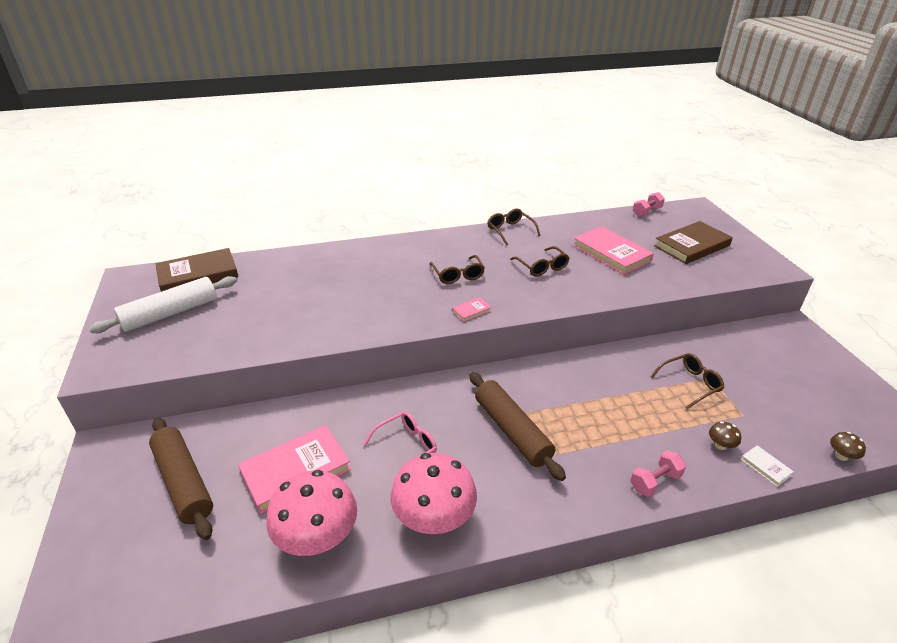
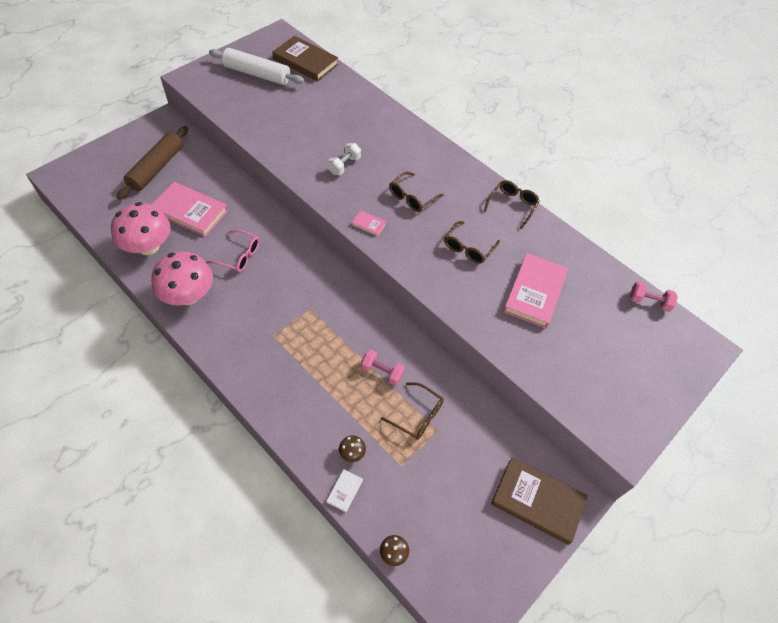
camera: 55 degrees right, 20 degrees up
(378, 299) = (344, 165): none -> white dumbbell
(512, 431) = (287, 308): brown rolling pin -> none
(655, 482) = (286, 413): pink dumbbell -> pink dumbbell (382, 372)
(691, 246) = (608, 357): brown book -> brown book (537, 501)

